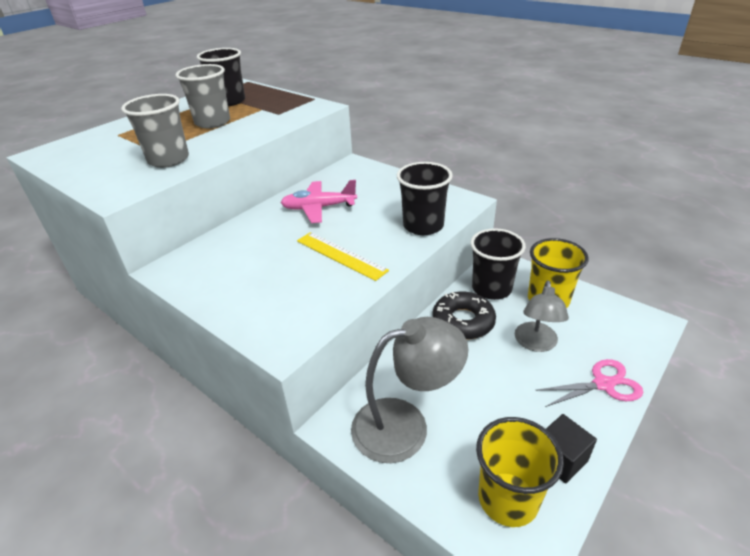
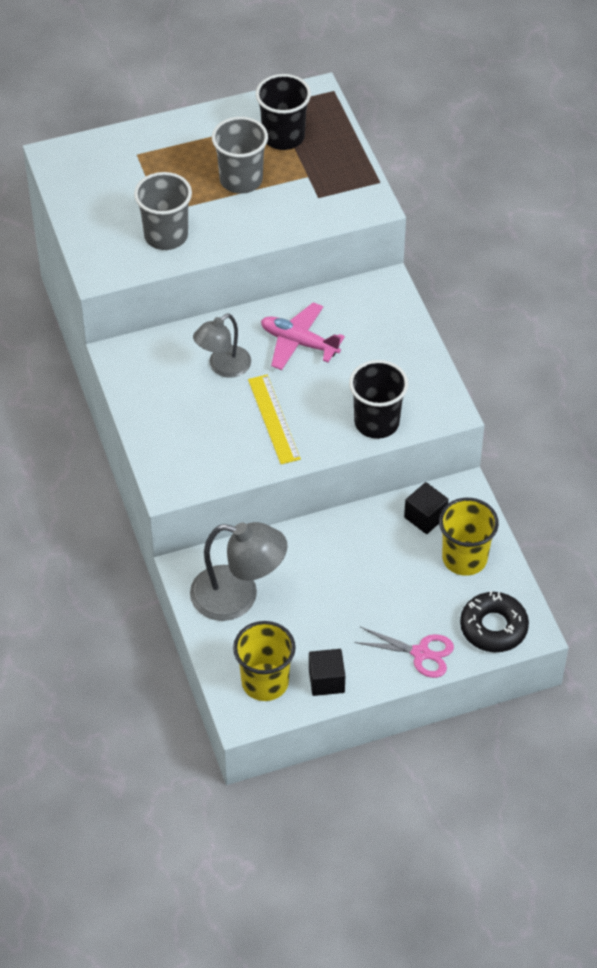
camera: 30 degrees right, 15 degrees up
(463, 321) = (364, 536): black donut -> black donut (493, 627)
(491, 288) = (425, 517): black cup -> black cube
(536, 344) = (405, 591): grey lamp -> grey lamp (223, 367)

